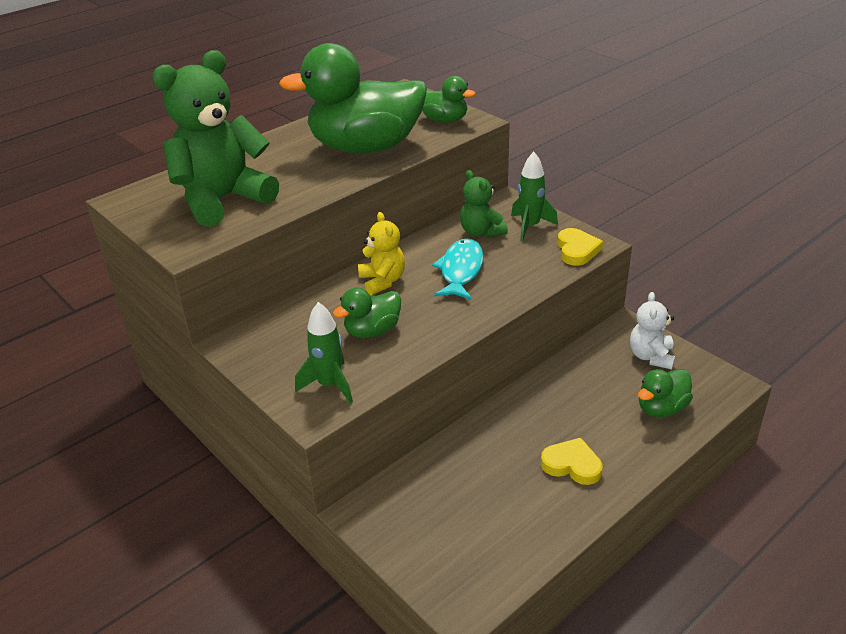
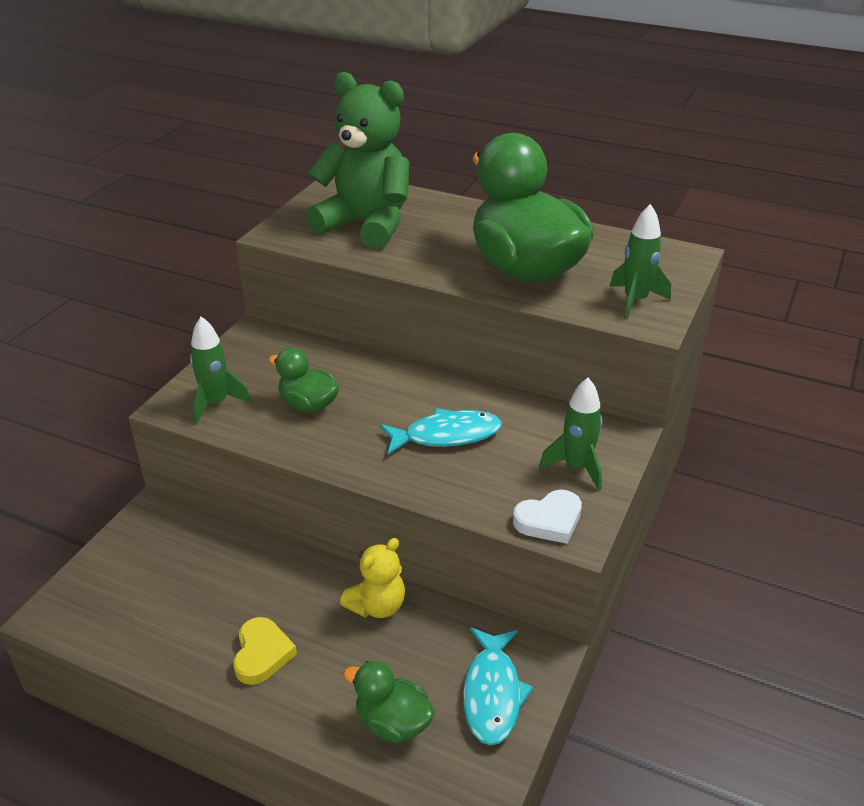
camera: 65 degrees right, 0 degrees up
(382, 281) = (396, 387): yellow teddy bear -> yellow teddy bear (377, 606)
(444, 120) = (635, 301): green duck -> green rocket
(481, 232) = (536, 431): green teddy bear -> none
(577, 250) = (549, 520): yellow heart -> white heart
(651, 356) = (492, 693): white teddy bear -> turquoise fish

